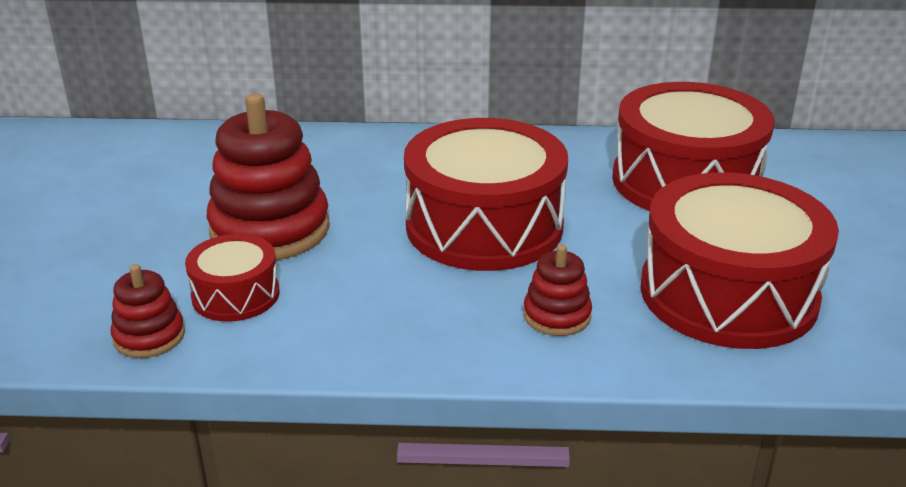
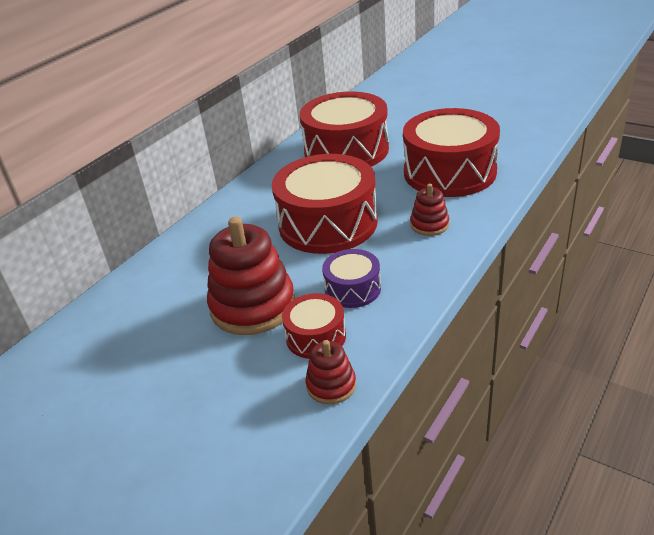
camera: 55 degrees left, 5 degrees up
(350, 293) = (352, 289): none -> purple drum

